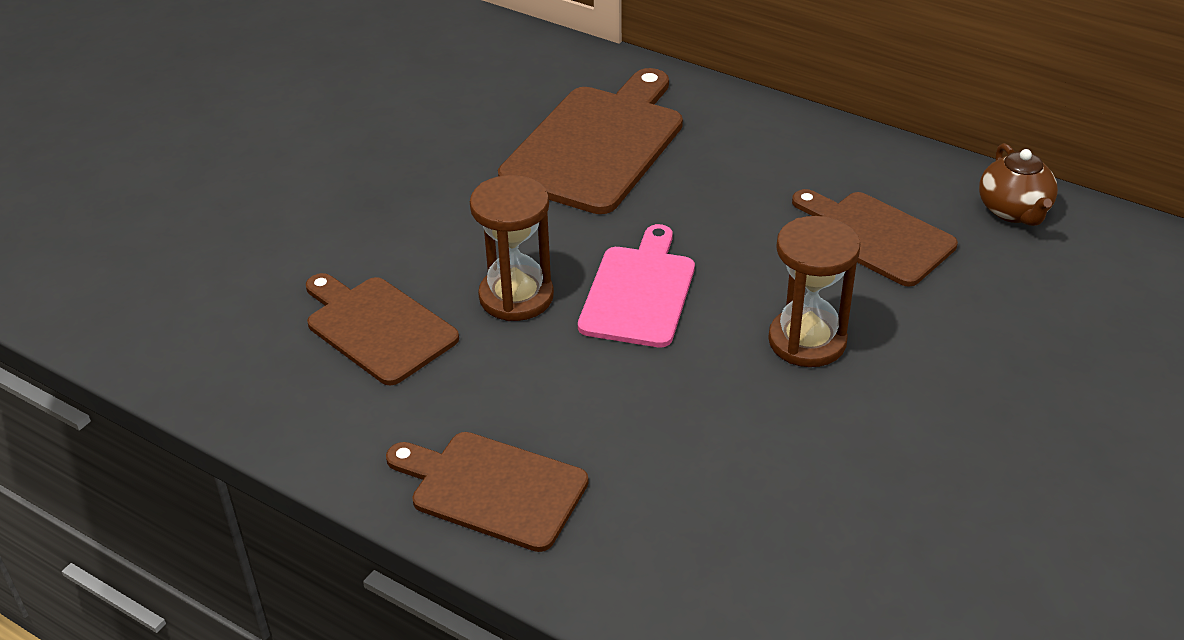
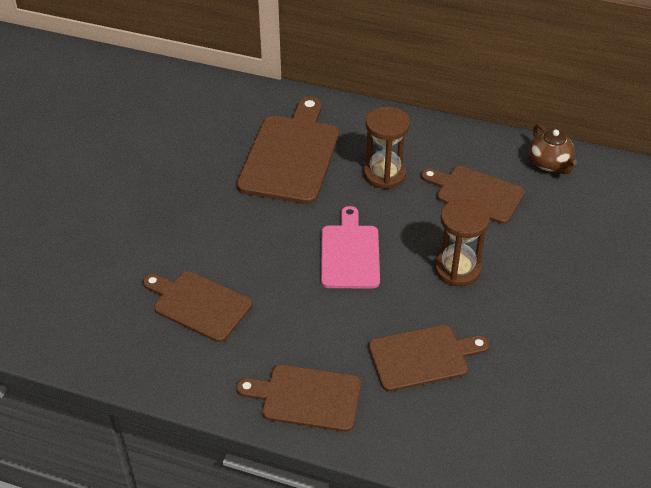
camera: 15 degrees left, 5 degrees up
(516, 297) = (277, 269): brown hourglass -> brown hourglass (384, 174)
(704, 462) = (422, 357): none -> brown cutting board

